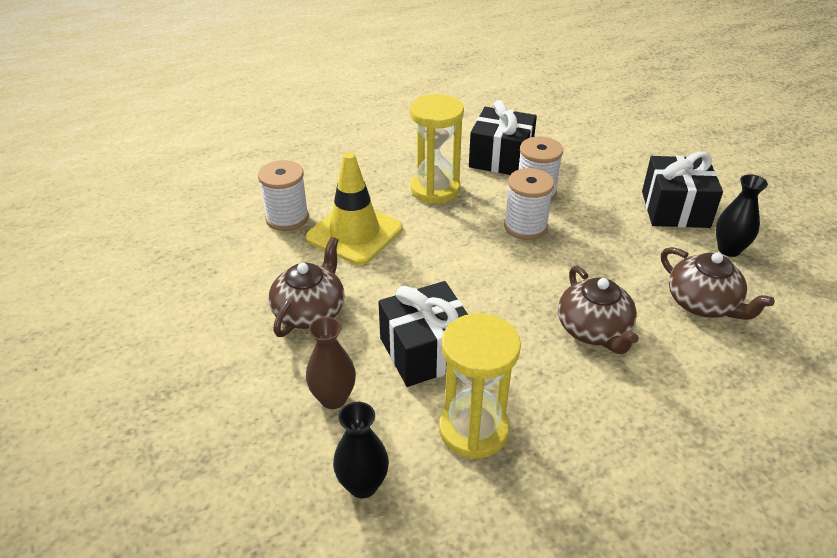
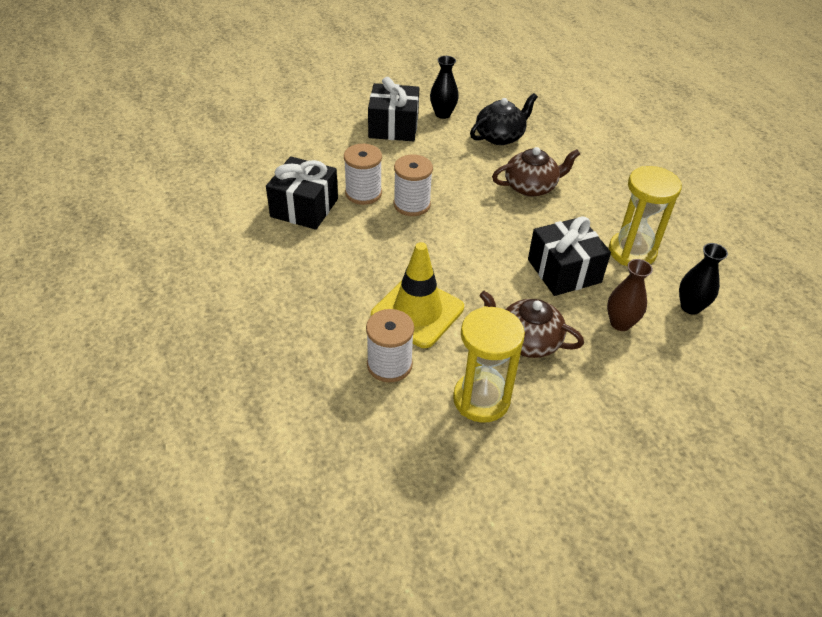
camera: 90 degrees left, 5 degrees up
(435, 189) = (350, 254): yellow hourglass -> yellow hourglass (481, 399)
(703, 304) = (500, 136): brown teapot -> black teapot

